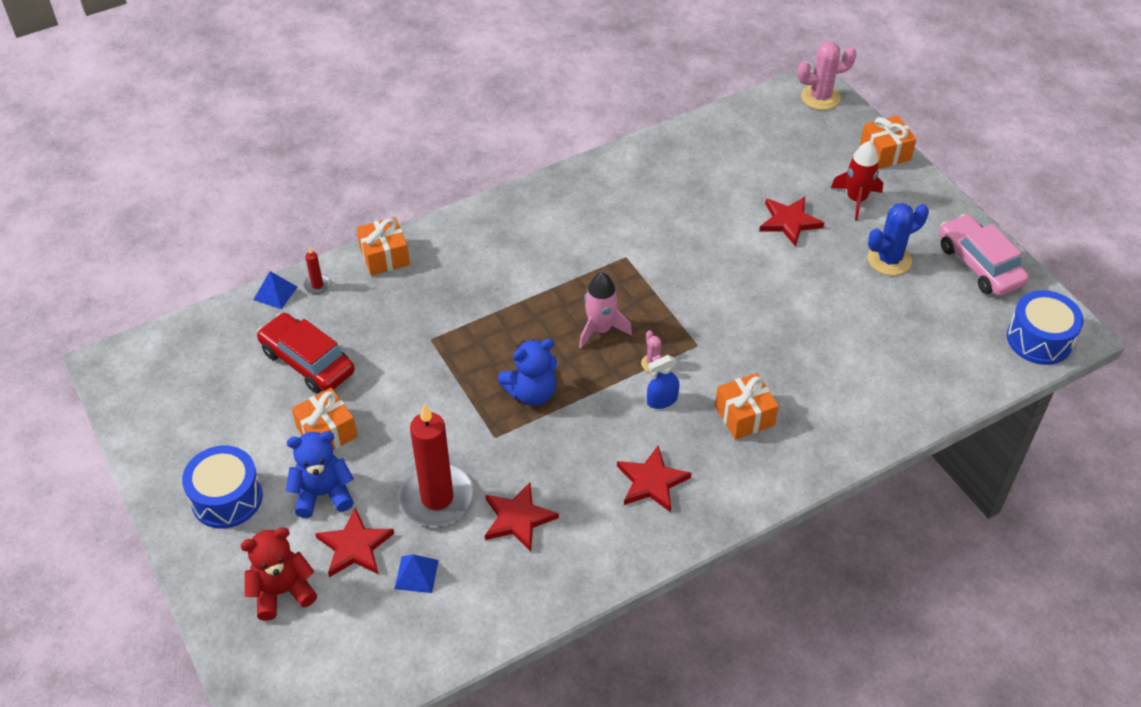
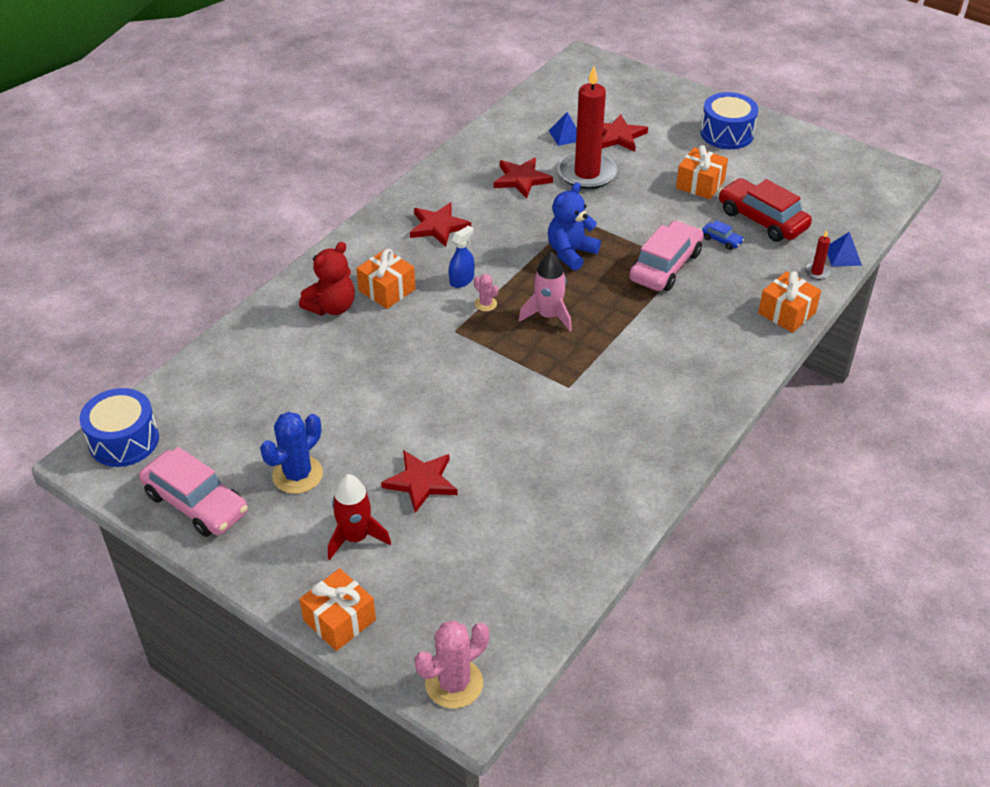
camera: 155 degrees right, 5 degrees down
(282, 591) = (642, 106): red teddy bear -> red teddy bear (332, 307)
(307, 362) = (762, 219): red car -> red car turned 150 degrees counterclockwise
(323, 494) = (666, 153): blue teddy bear -> none
(371, 352) = (721, 240): none -> blue car
(450, 343) = (665, 266): none -> pink car

